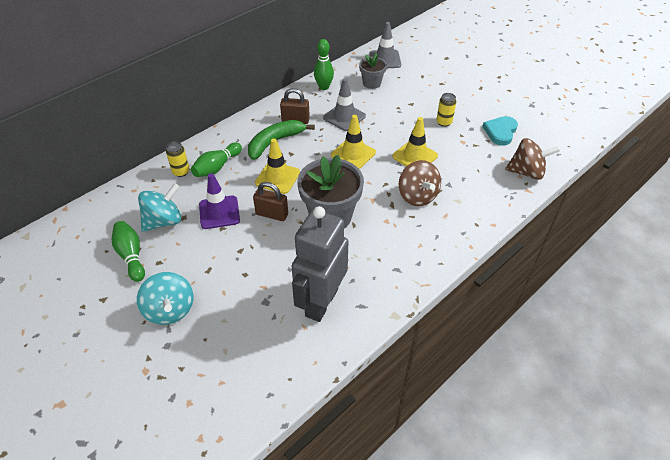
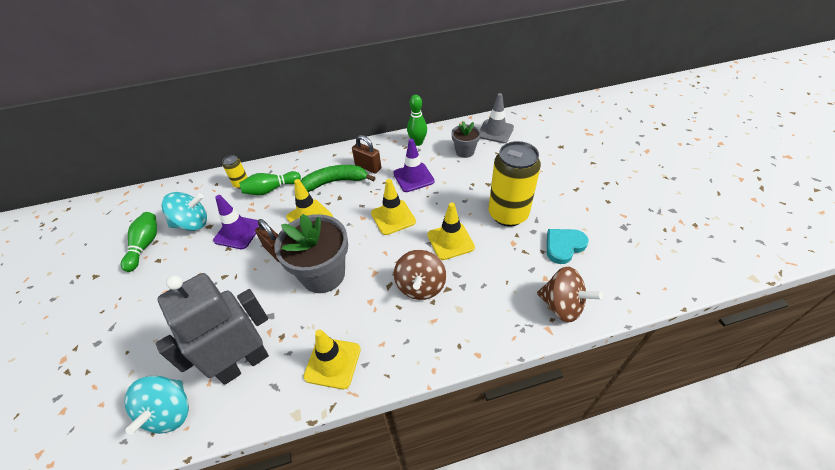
camera: 30 degrees right, 0 degrees up
(170, 310) = (127, 309): turquoise spinning top -> turquoise spinning top (170, 412)
(344, 117) = (413, 177): grey traffic cone -> purple traffic cone
(393, 272) = (332, 363): none -> yellow traffic cone
(444, 122) = (508, 214): yellow can -> yellow can, size x2.24

